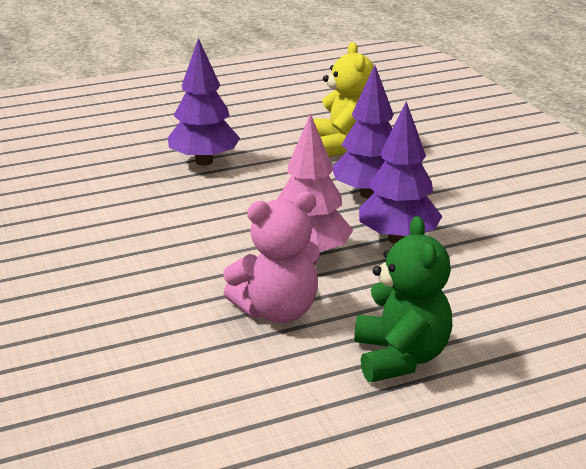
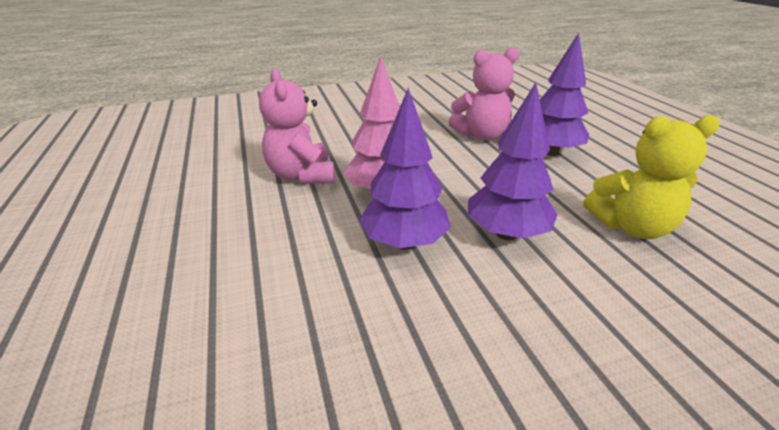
camera: 95 degrees right, 5 degrees up
(155, 195) = (481, 135): none -> pink teddy bear
(400, 358) = (208, 222): green teddy bear -> none

